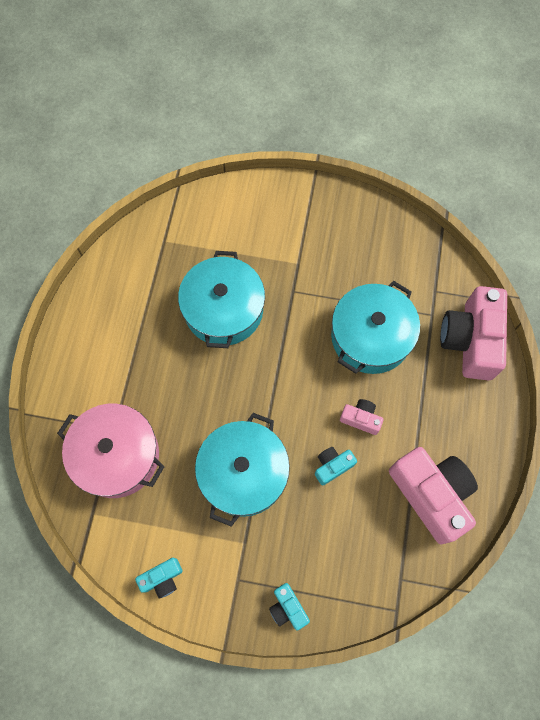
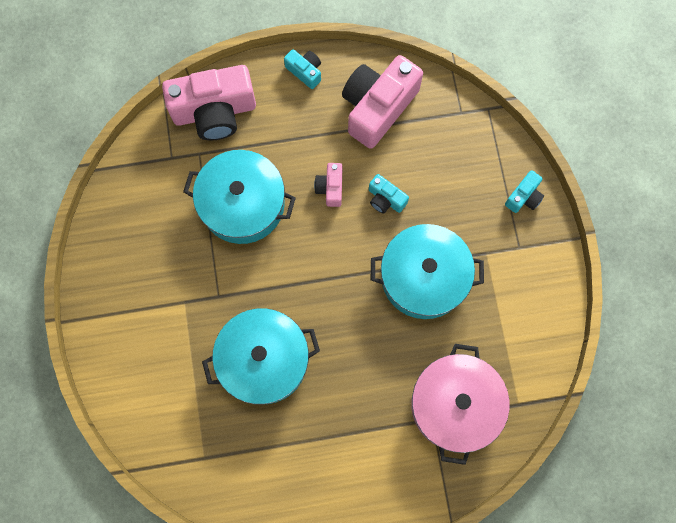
camera: 110 degrees left, 5 degrees up
(162, 578) = (546, 314): turquoise camera -> turquoise camera (305, 71)

